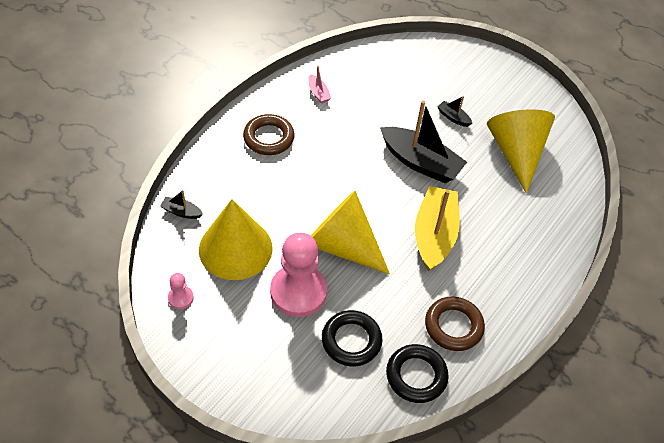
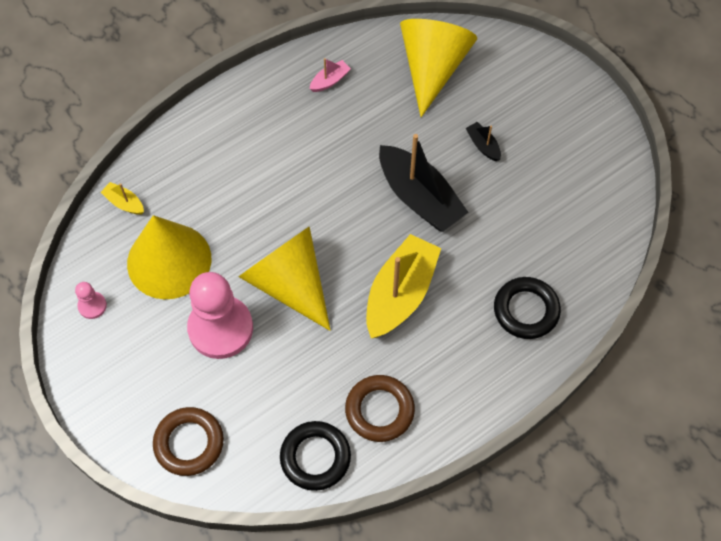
camera: 20 degrees right, 10 degrees up
(181, 212) = (124, 203): black boat -> yellow boat
(269, 138) = (251, 129): brown ring -> brown ring (189, 443)
(318, 93) = (330, 81): pink boat -> pink boat turned 120 degrees counterclockwise
(351, 341) = (259, 399): black ring -> black ring (526, 310)
(516, 153) = (543, 209): yellow cone -> yellow cone (432, 68)

